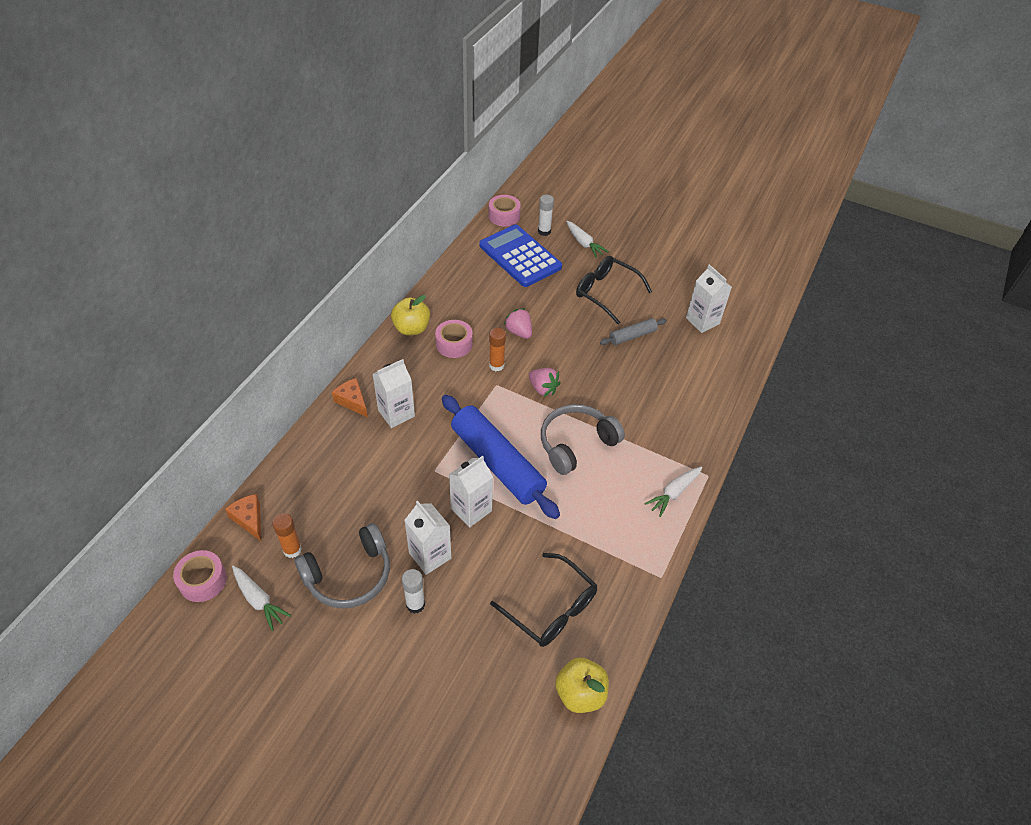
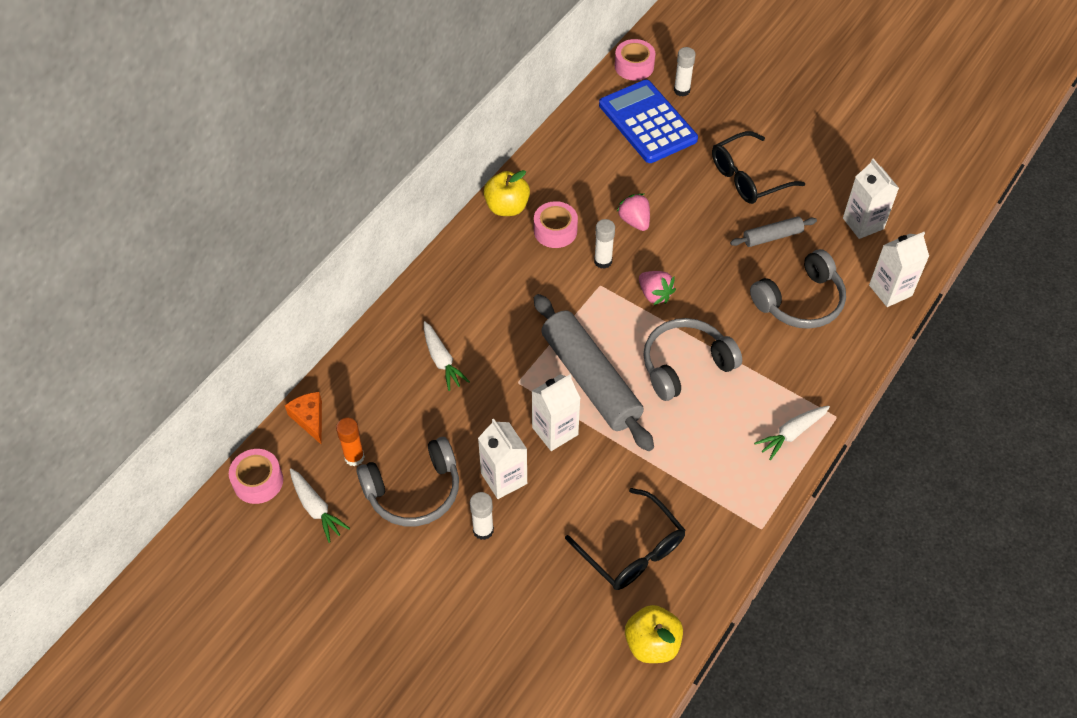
camera: 10 degrees right, 5 degrees up
(352, 401) = (431, 292): orange cheese -> none
(396, 413) = (480, 311): white carton -> white carton (890, 290)
(496, 365) = (603, 261): orange glue stick -> white glue stick
(497, 463) = (590, 379): blue rolling pin -> grey rolling pin
(584, 243) = (729, 110): white carrot -> white carrot (442, 360)
(606, 292) = (747, 177): black glasses -> black glasses turned 75 degrees counterclockwise
(663, 385) = (800, 301): none -> grey headphones

